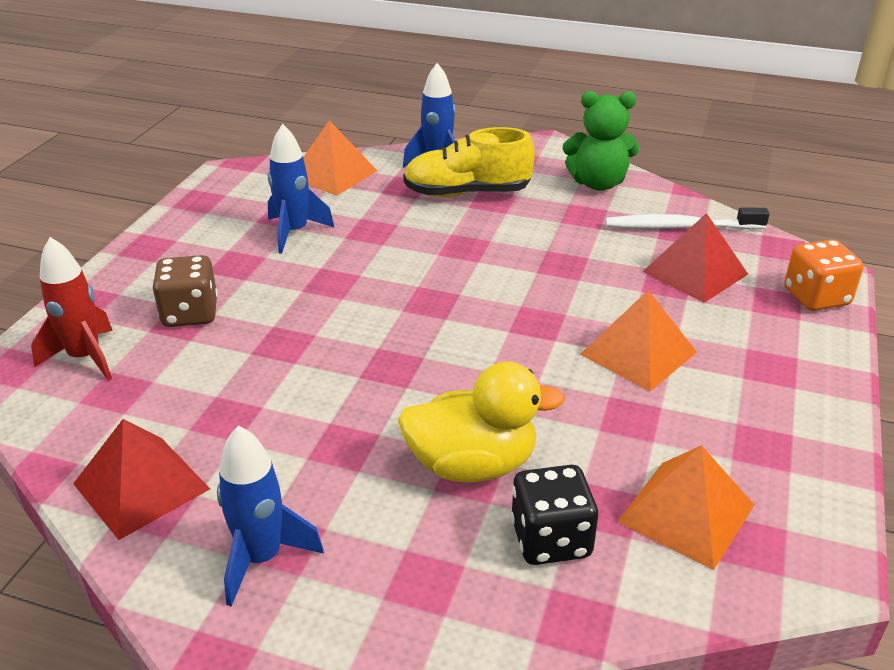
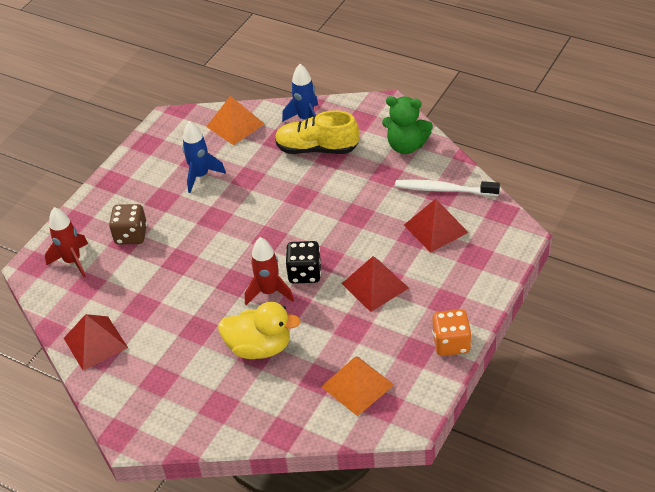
camera: 15 degrees right, 10 degrees up
(262, 558) = (147, 387): blue rocket -> none
(459, 376) = (269, 292): none -> red rocket
(551, 539) = (285, 392): black dice -> black dice (305, 273)
(638, 353) = (375, 285): orange pyramid -> red pyramid
(816, 297) = (501, 254): orange dice -> orange dice (451, 343)

